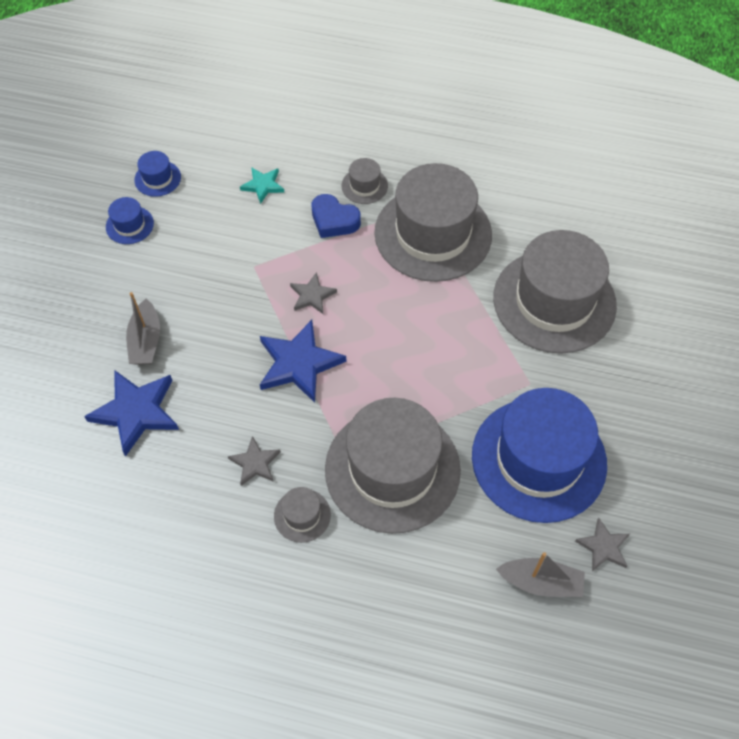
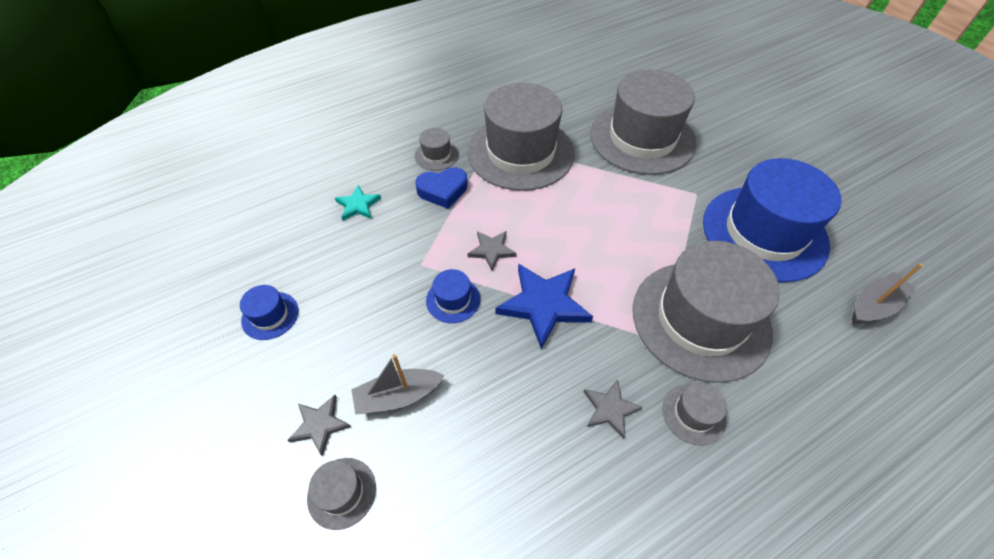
camera: 45 degrees left, 5 degrees down
(63, 367) = (342, 492): none -> grey hat
(136, 412) = (462, 465): blue star -> none
(146, 341) = (398, 396): grey boat -> grey boat turned 120 degrees clockwise
(157, 178) = (256, 262): blue hat -> blue hat (453, 300)
(603, 547) = (865, 251): grey star -> grey star (320, 425)

